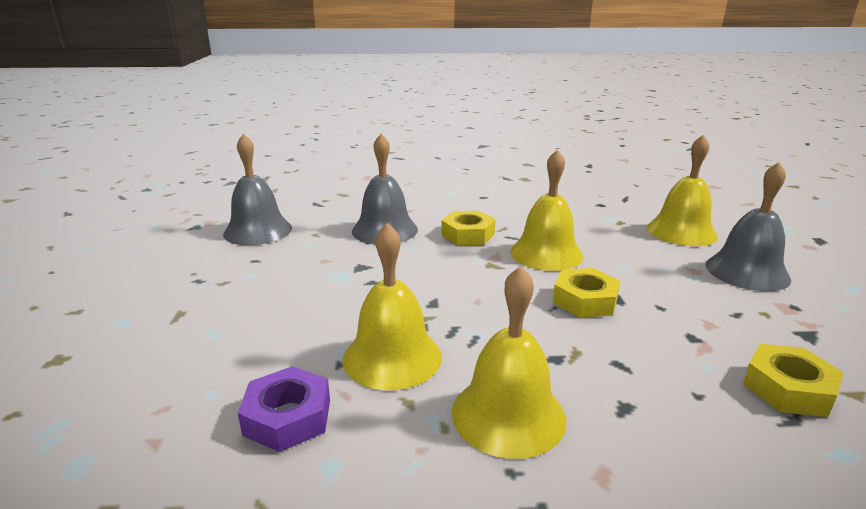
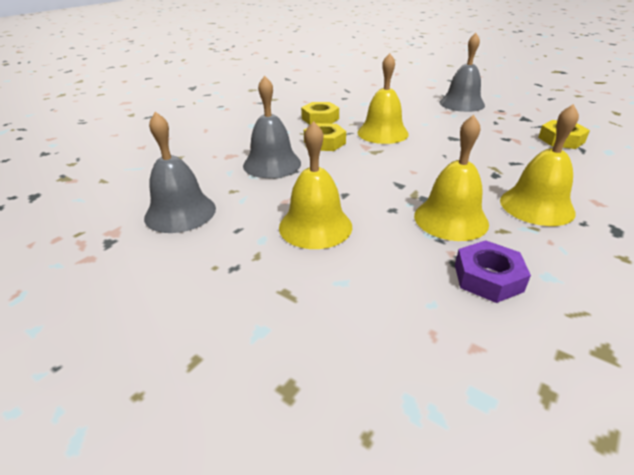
camera: 50 degrees left, 10 degrees up
(585, 300) = (447, 145): yellow nut -> yellow nut (320, 119)
(681, 231) = (405, 97): yellow bell -> yellow bell (315, 226)

